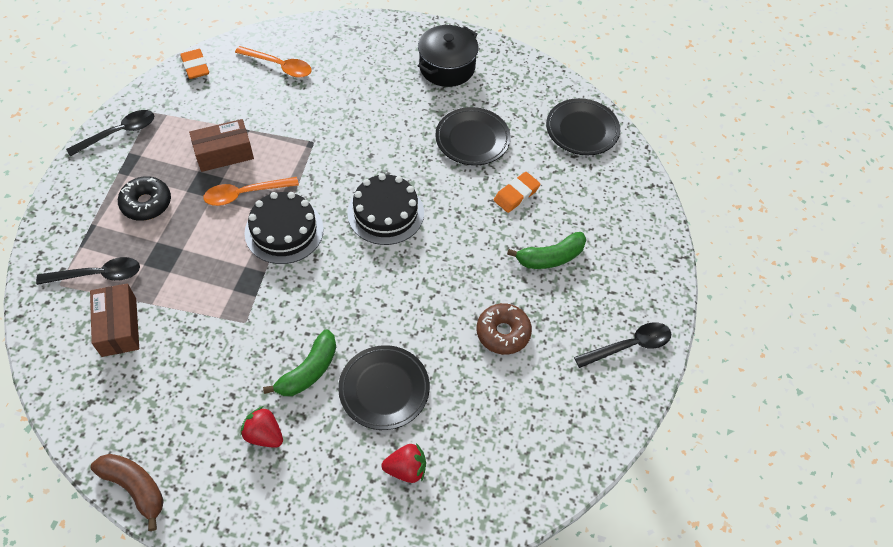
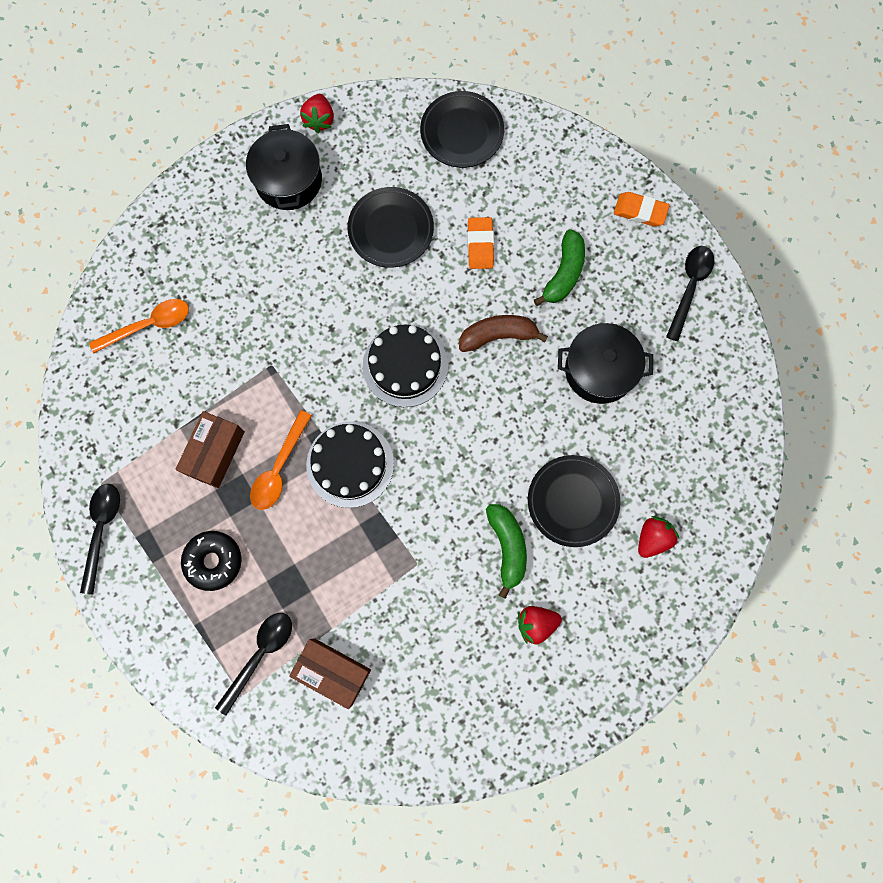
camera: 45 degrees left, 20 degrees up
(135, 488) = (500, 755): brown banana -> brown banana (498, 336)
(195, 67) = (77, 402): orange eraser -> orange eraser (640, 211)
(503, 55) = (319, 120): none -> red strawberry
(503, 333) = (599, 370): brown donut -> black pot

